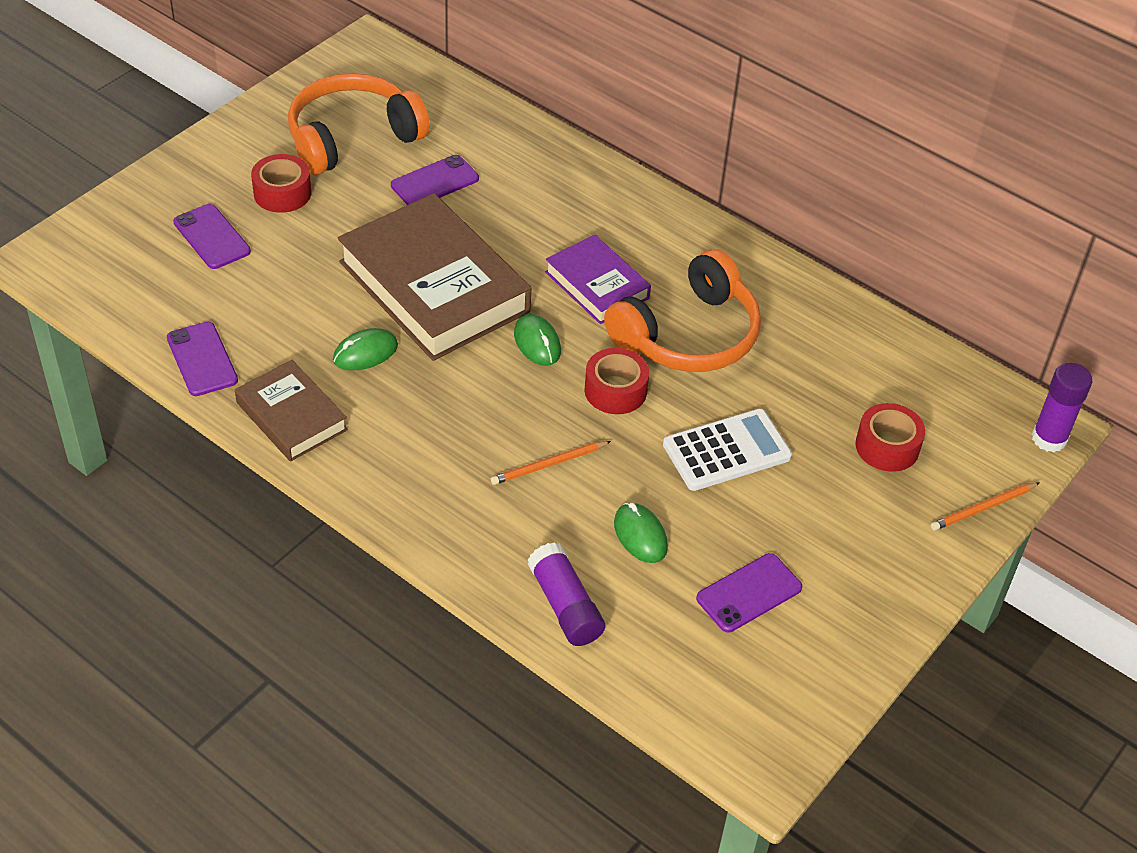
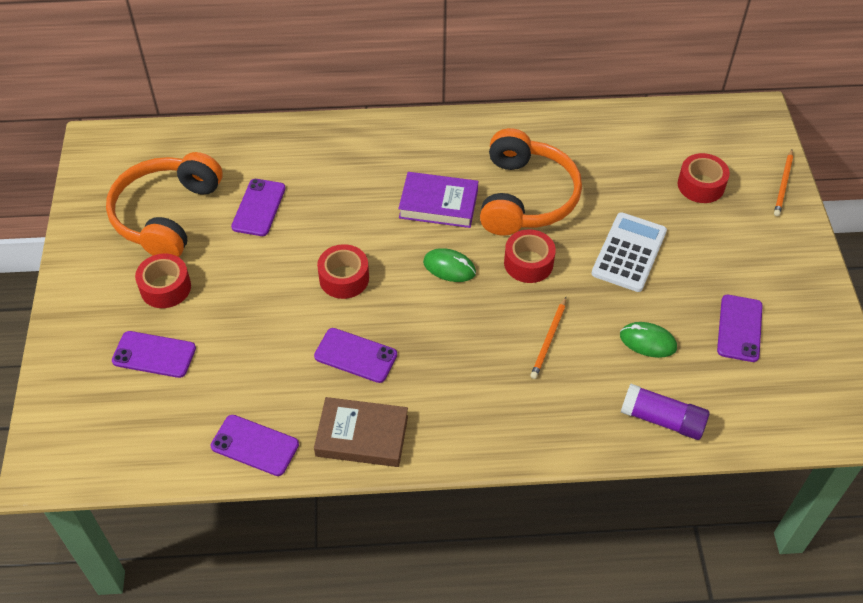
camera: 40 degrees left, 5 degrees up
(365, 353) = (355, 355): green mouse -> purple phone
(434, 287) = (344, 278): brown book -> red tape
(1049, 438) = (765, 120): purple glue stick -> none

